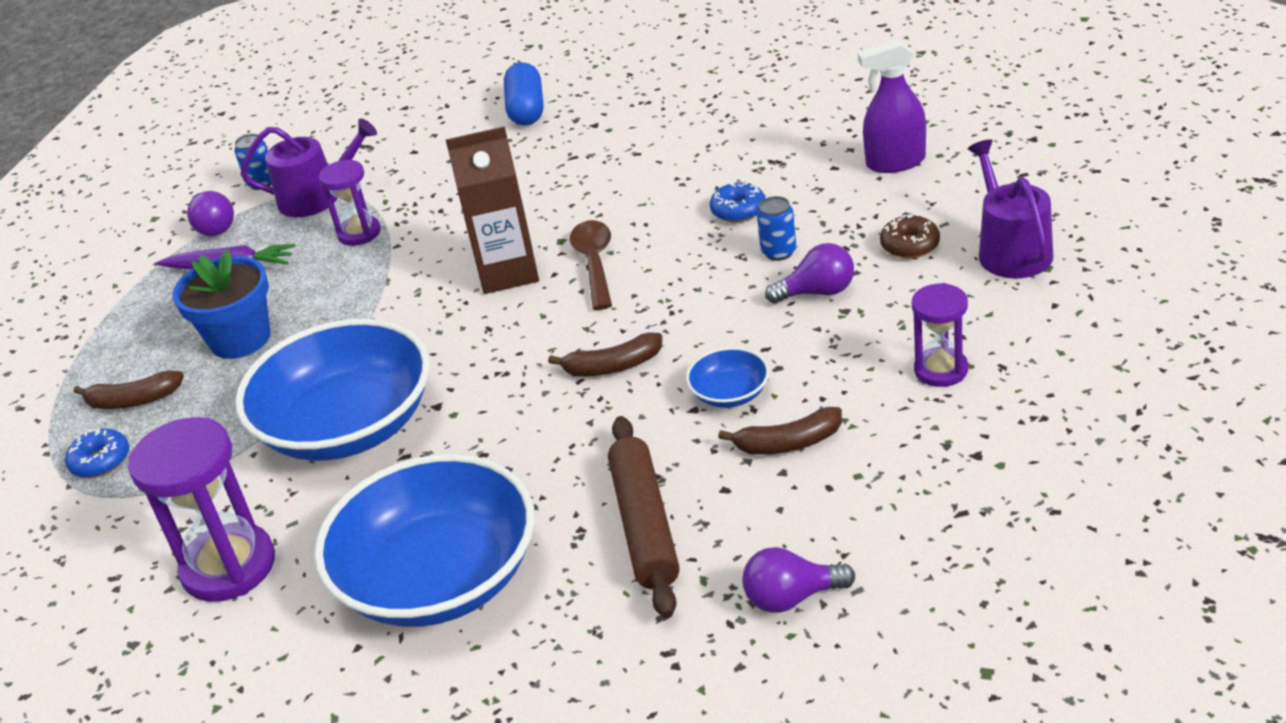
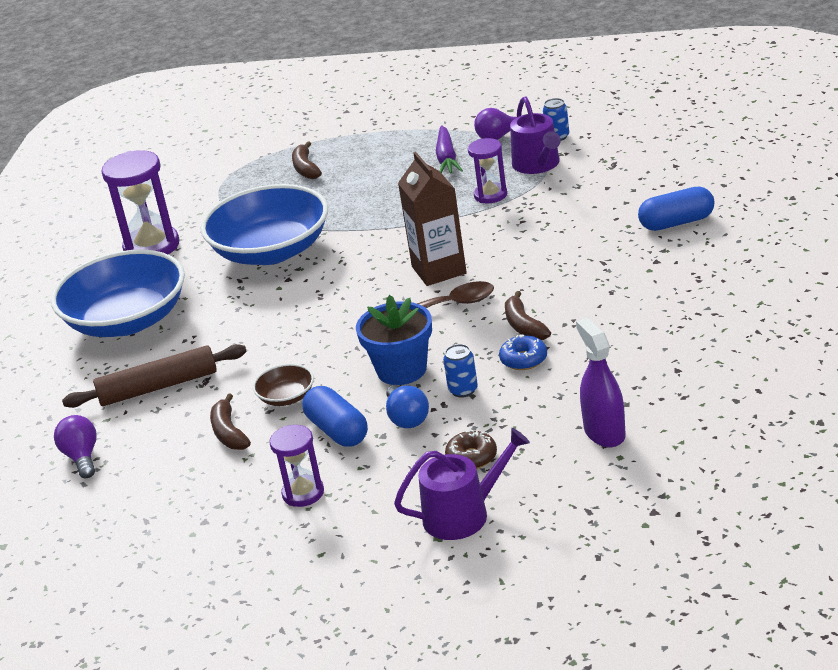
camera: 80 degrees right, 5 degrees down
(101, 461) = (250, 176): blue donut -> none
(240, 339) = (366, 186): blue flower pot -> blue flower pot (401, 370)
(613, 366) = (322, 340): brown banana -> brown banana (524, 326)
(730, 393) = (286, 397): blue bowl -> brown bowl
(817, 292) = (407, 418): purple light bulb -> blue light bulb
(822, 346) = (337, 431): none -> blue capsule

